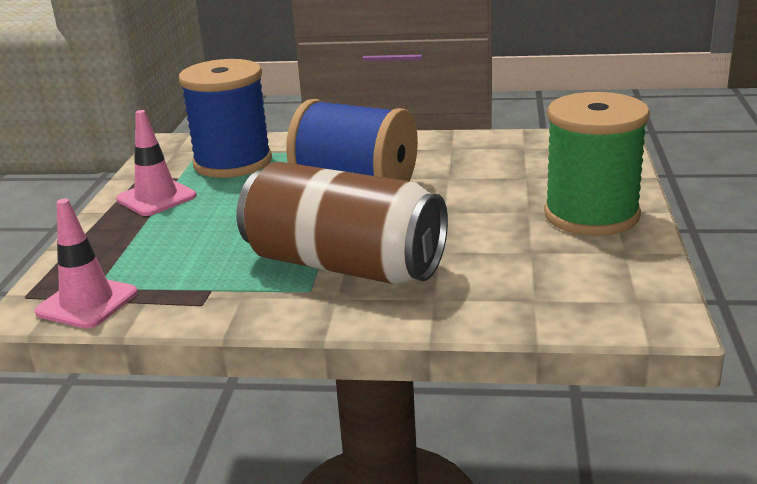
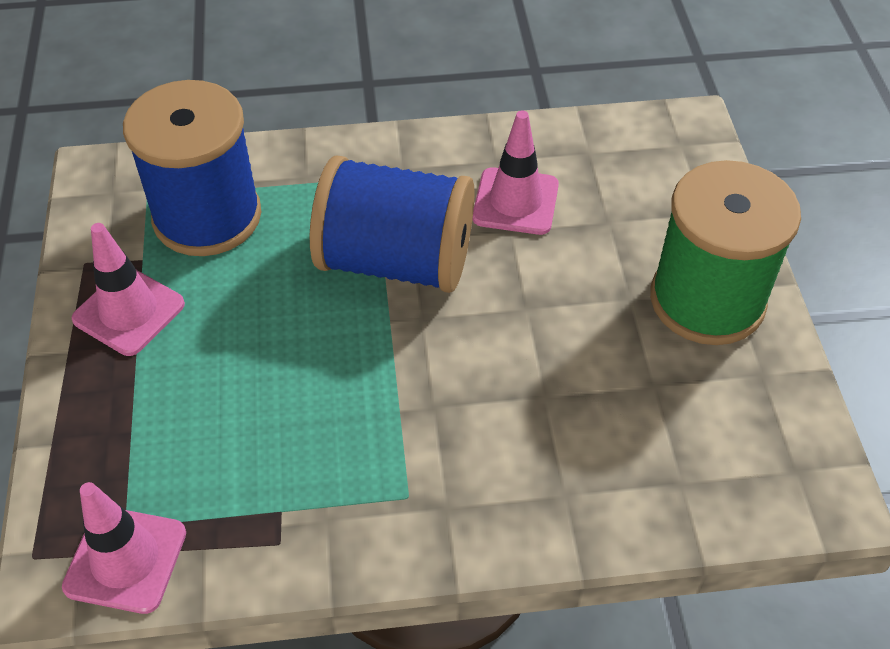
camera: 15 degrees left, 25 degrees up
(344, 265) = (435, 438): brown can -> none
(458, 165) = (515, 201): none -> pink traffic cone

